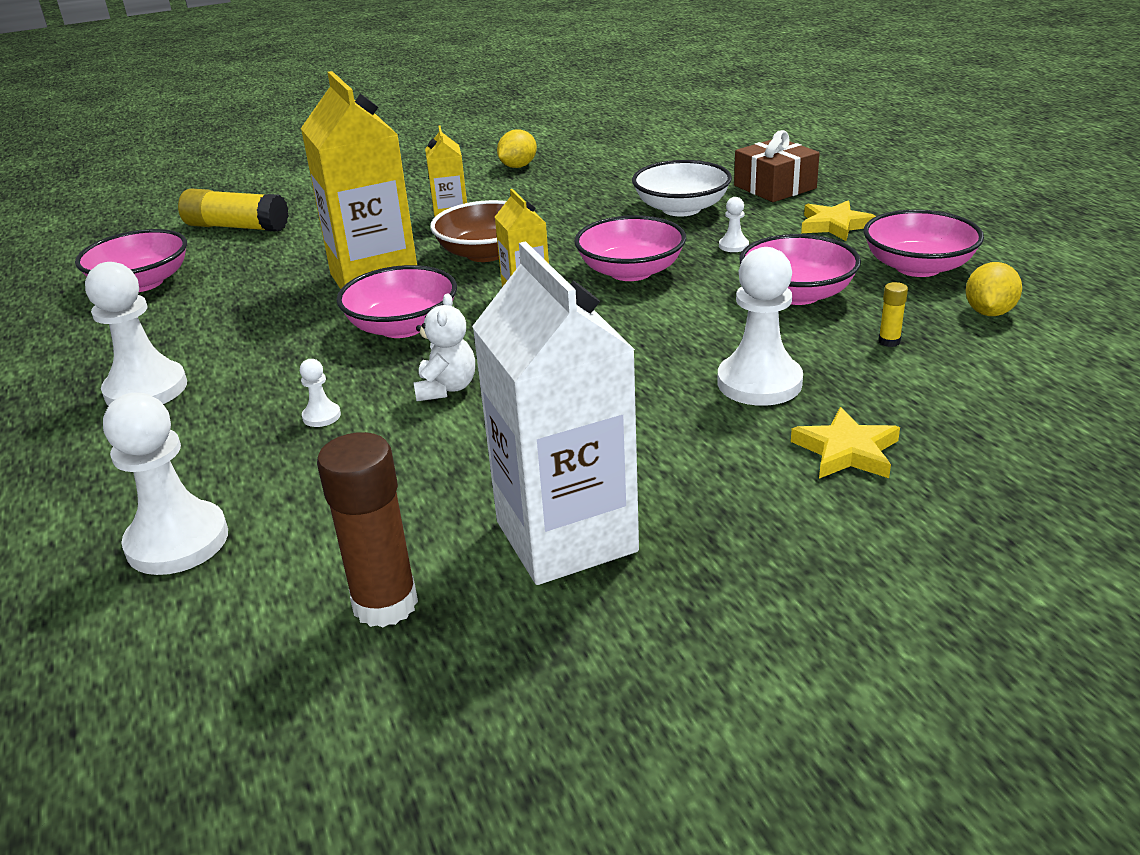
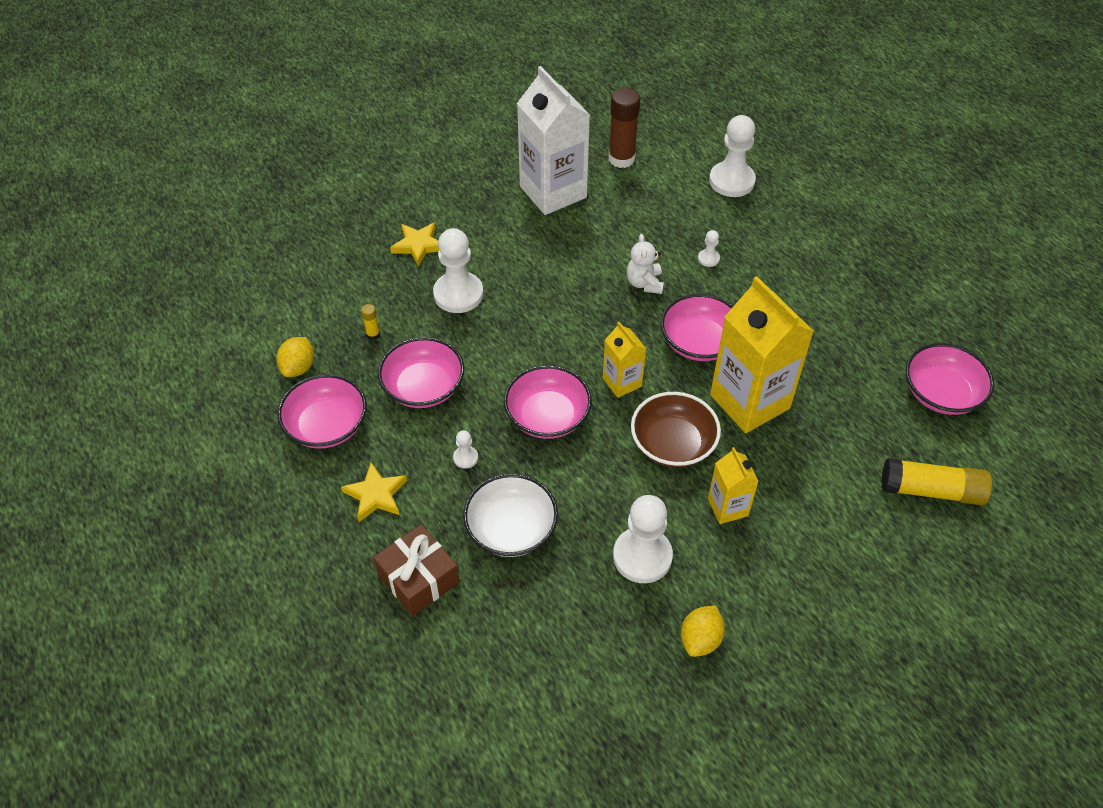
camera: 170 degrees right, 20 degrees up
(146, 389) = (832, 276): white pawn -> white pawn (642, 556)

